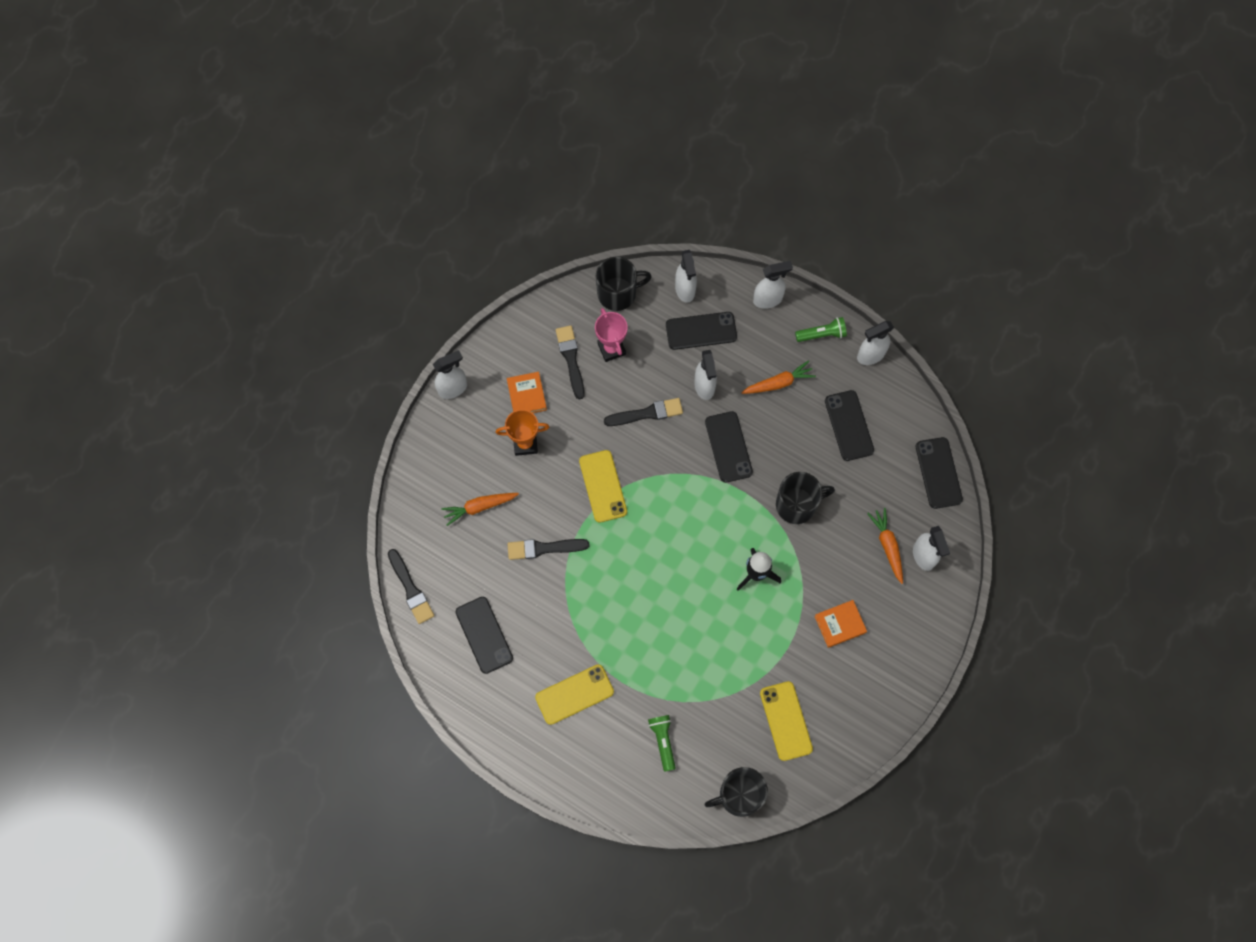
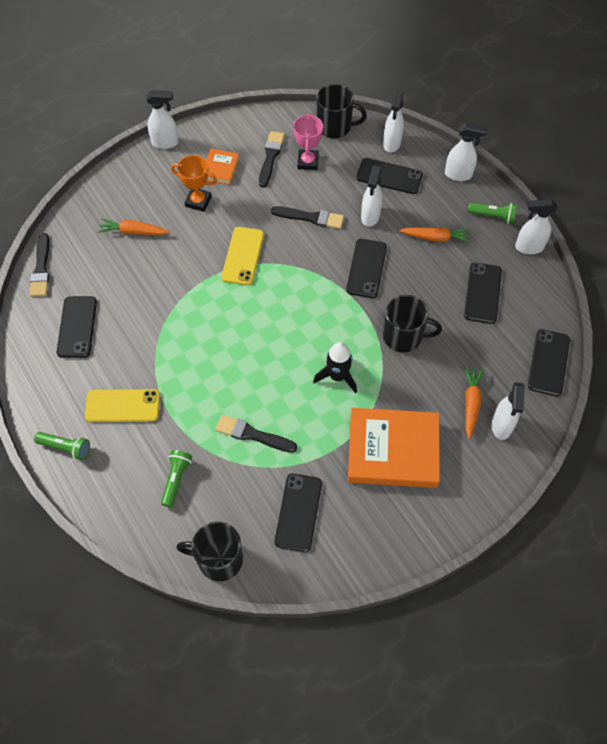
camera: 25 degrees right, 10 degrees down
(544, 548) = (166, 282): black brush -> black brush (252, 434)
(545, 759) = (66, 448): none -> green flashlight
(786, 721) = (298, 512): yellow phone -> black phone
(840, 624) = (393, 450): orange book -> orange book, size x2.08

